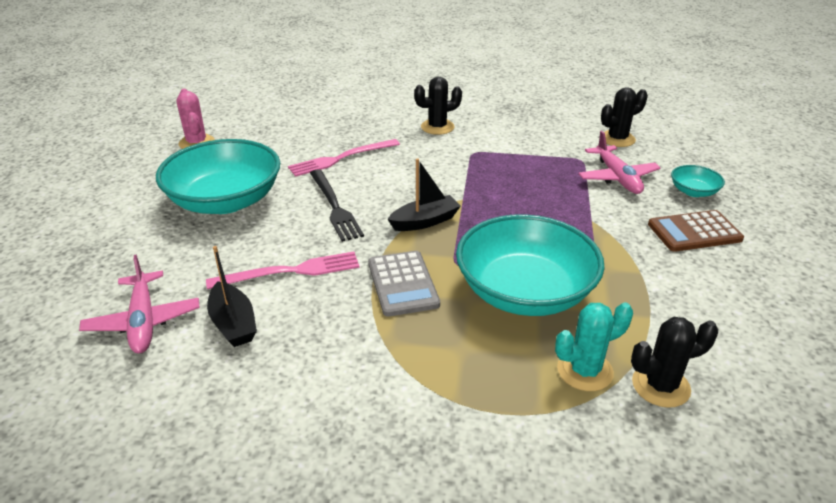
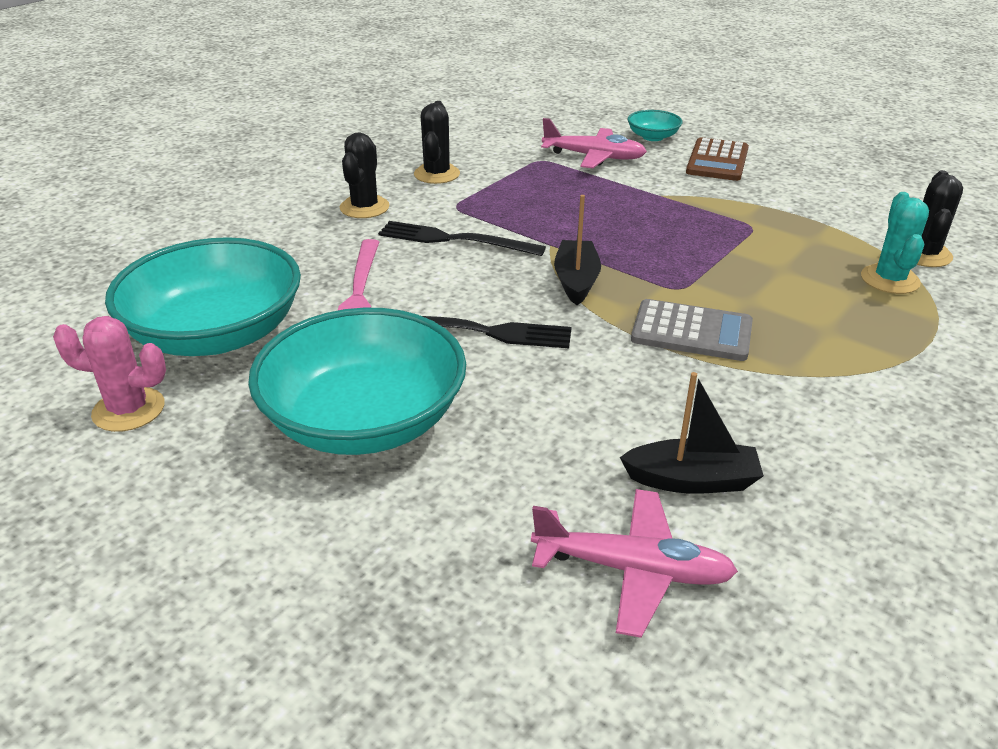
camera: 60 degrees left, 0 degrees up
(290, 271) = (606, 405): pink fork -> none
(431, 166) = (454, 240): none -> black fork
(524, 292) = (754, 268): turquoise bowl -> turquoise bowl (216, 334)
(617, 139) = (521, 131): black cactus -> black cactus (437, 174)

